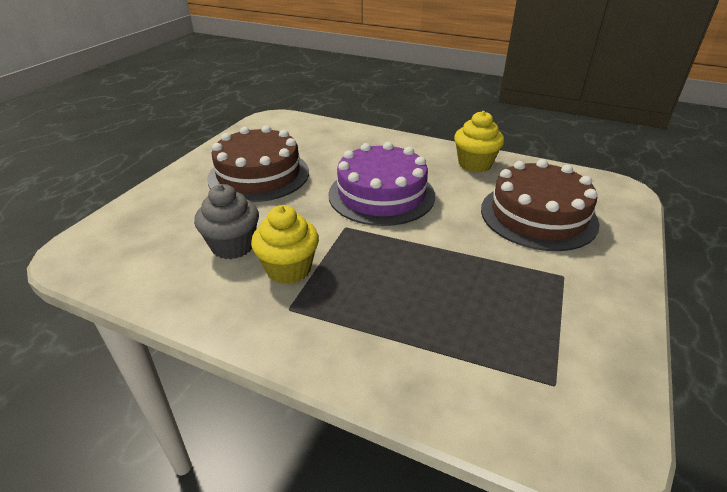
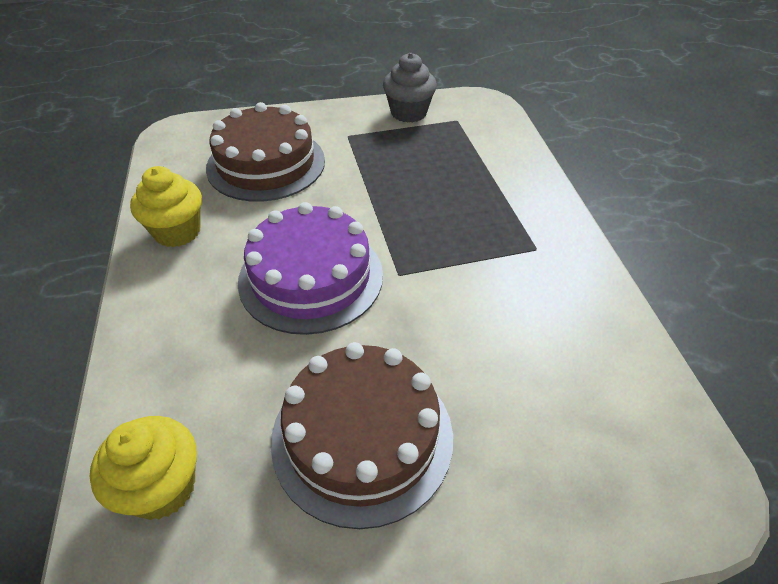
camera: 125 degrees left, 10 degrees up
(233, 246) = (517, 342): grey cupcake -> grey cupcake (408, 113)
(288, 269) = (498, 276): yellow cupcake -> yellow cupcake (162, 487)

